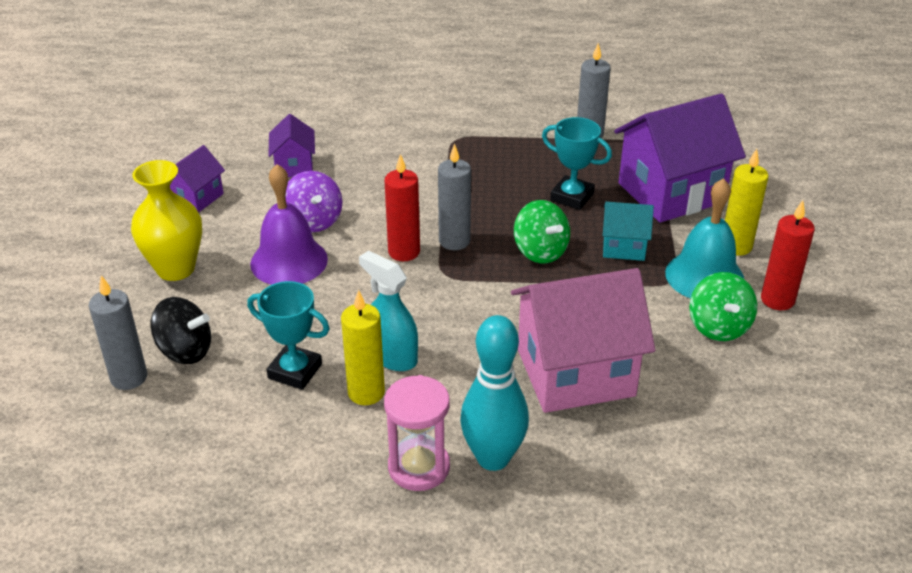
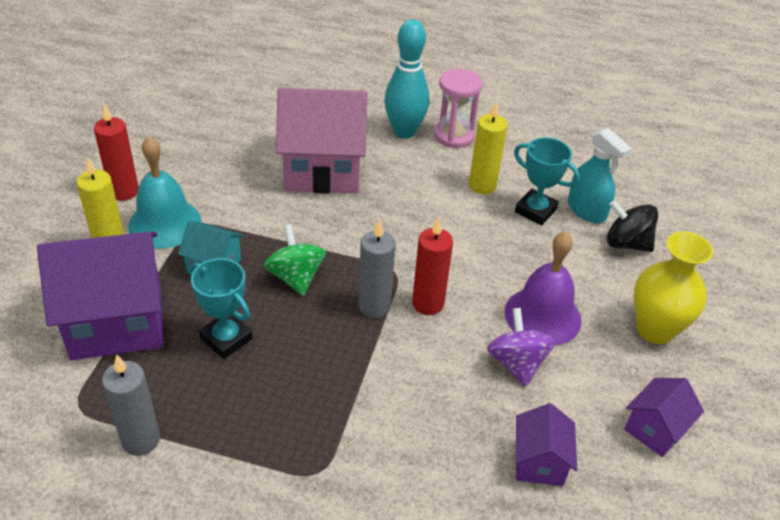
camera: 170 degrees left, 5 degrees up
(129, 377) = (666, 230): grey candle -> none
(392, 356) = (458, 208): turquoise spray bottle -> turquoise spray bottle (586, 210)
(718, 327) = (191, 180): green spinning top -> none

